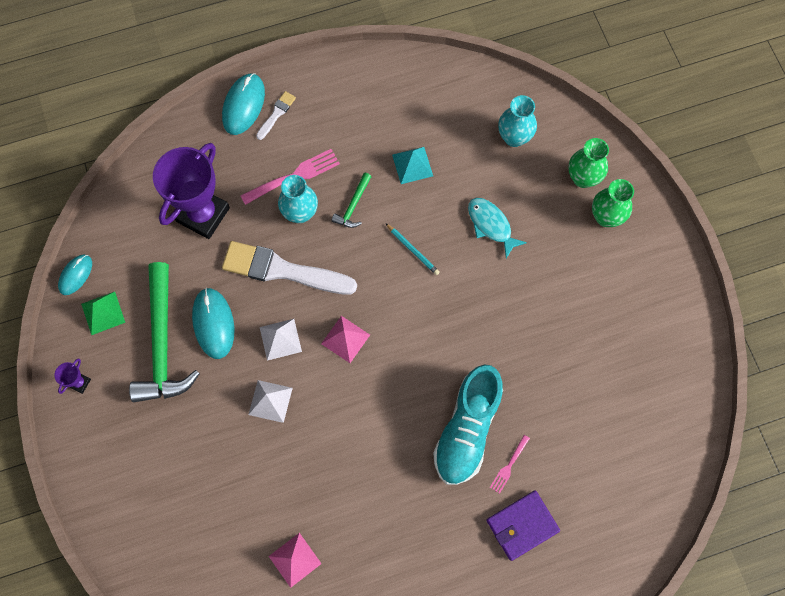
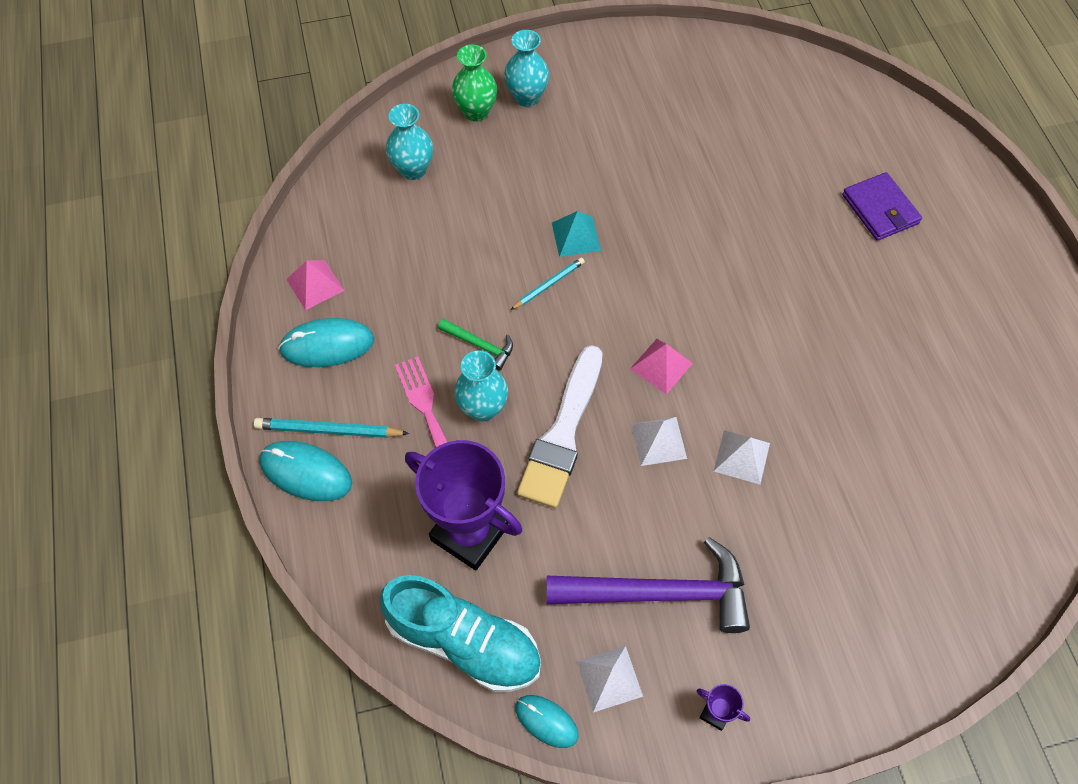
camera: 85 degrees left, 10 degrees down
(103, 313) = (609, 678): green pyramid -> white pyramid
(162, 343) = (659, 593): green hammer -> purple hammer
(213, 324) = (633, 523): turquoise mouse -> turquoise mouse (327, 345)
(276, 114) = (329, 430): white brush -> turquoise pencil
(295, 560) = (940, 438): pink pyramid -> pink pyramid (315, 284)
(412, 165) = (433, 276): turquoise pyramid -> turquoise pyramid (576, 236)
(467, 429) = (774, 249): turquoise shoe -> turquoise shoe (464, 641)
(491, 225) = (524, 203): turquoise fish -> none
(509, 465) = (814, 214): pink fork -> none
(606, 217) = (527, 97): green vase -> turquoise vase

